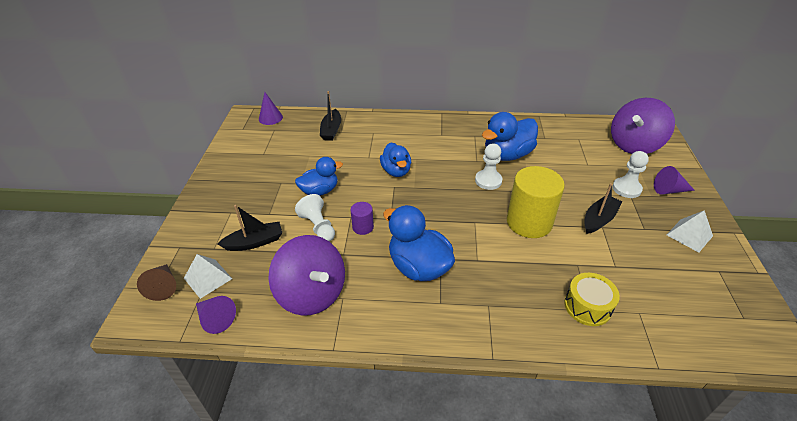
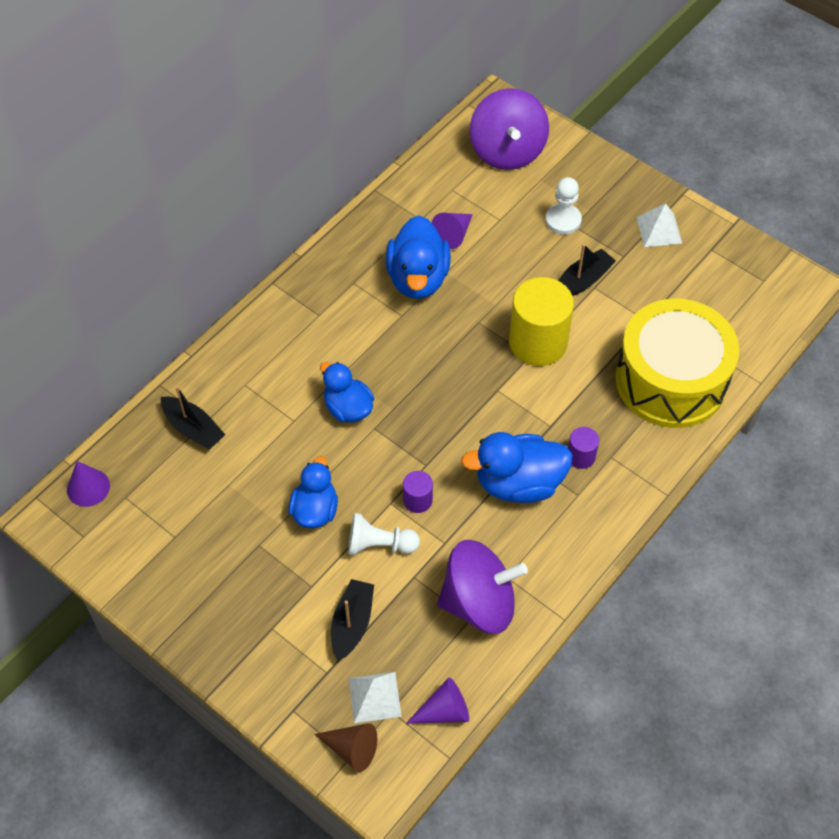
camera: 55 degrees left, 15 degrees up
(396, 171) = (348, 408): blue duck -> blue duck turned 150 degrees counterclockwise
(471, 288) = (581, 456): none -> purple cylinder
(488, 181) = (445, 330): white pawn -> none
(587, 306) = (671, 380): yellow drum -> yellow drum, size x2.19
(599, 219) = (583, 281): black boat -> black boat turned 60 degrees clockwise
(669, 190) = (595, 188): purple cone -> purple cone (453, 235)

